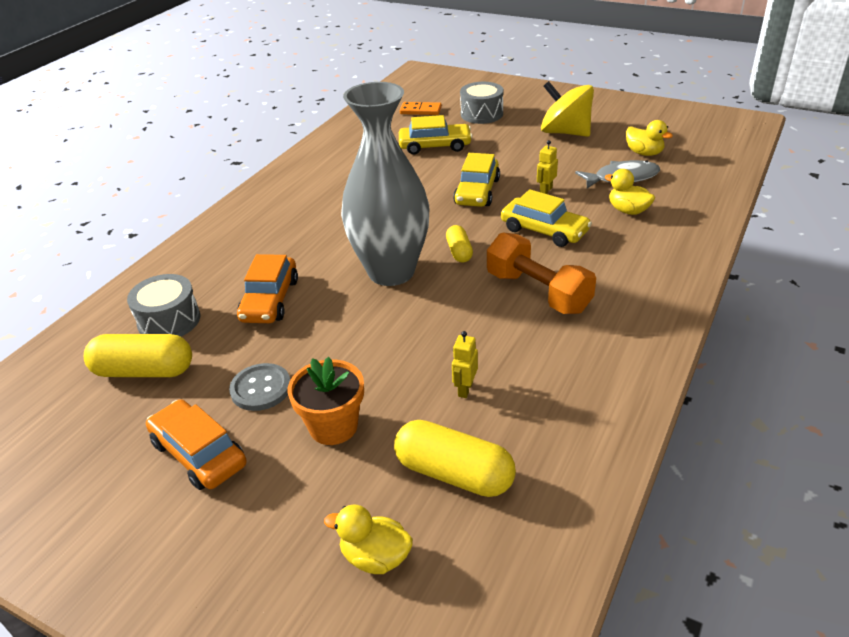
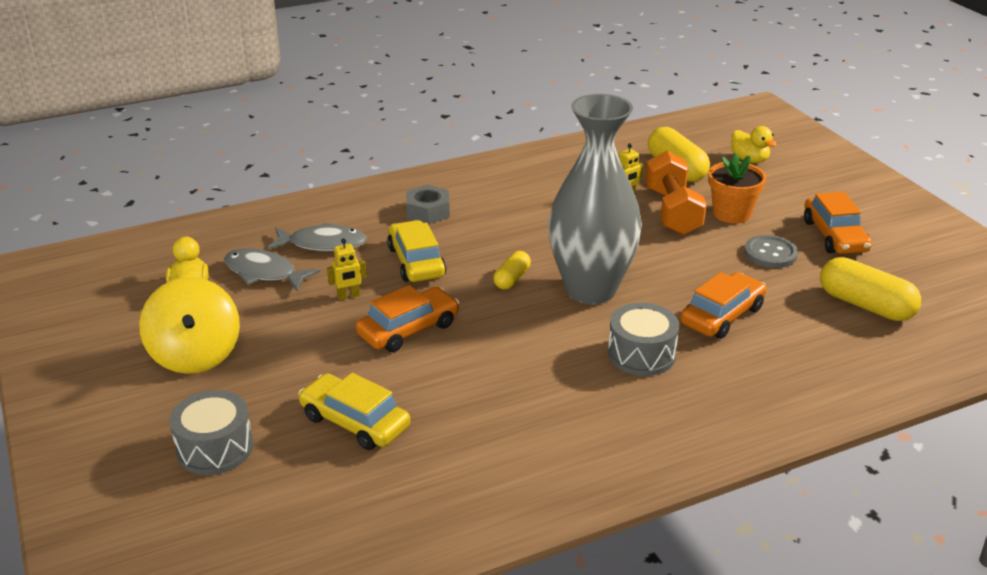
camera: 145 degrees left, 5 degrees down
(169, 321) = (830, 339): grey drum -> grey drum (641, 354)
(420, 110) = (269, 512): orange domino -> none
(477, 191) = (408, 329): yellow car -> orange car
(538, 292) = (498, 223): orange dumbbell -> orange dumbbell (672, 211)
(609, 273) = (428, 211): none -> grey nut
(628, 210) = (323, 244): yellow duck -> grey fish

